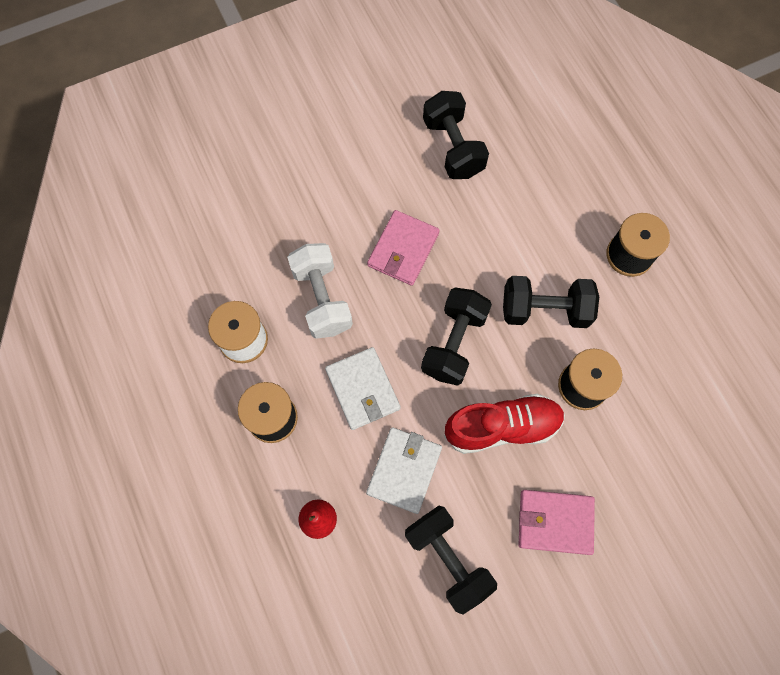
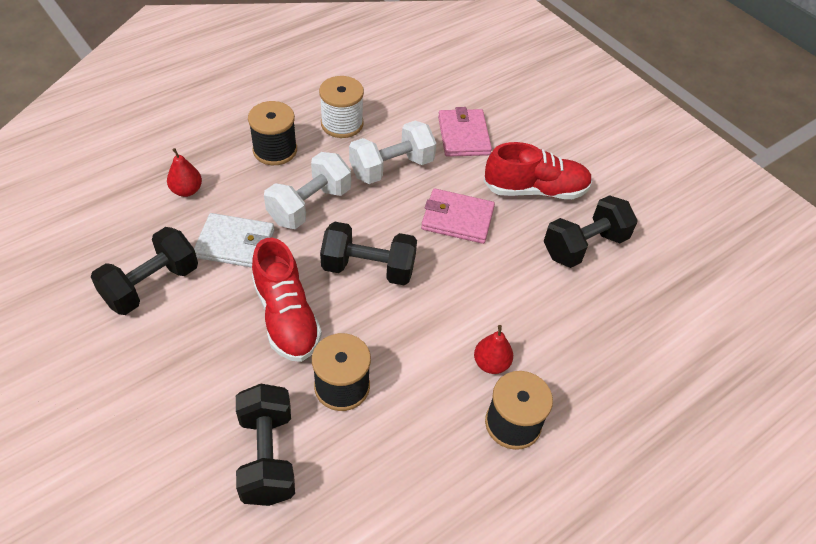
camera: 75 degrees right, 20 degrees down
(363, 389) = (309, 205): white wallet -> white dumbbell
(376, 169) = (535, 190): none -> red shoe
(544, 310) = (422, 343): black dumbbell -> black dumbbell (267, 456)
(554, 522) = (189, 372): pink wallet -> pink wallet (463, 135)
(571, 258) = (491, 363): none -> red pear

